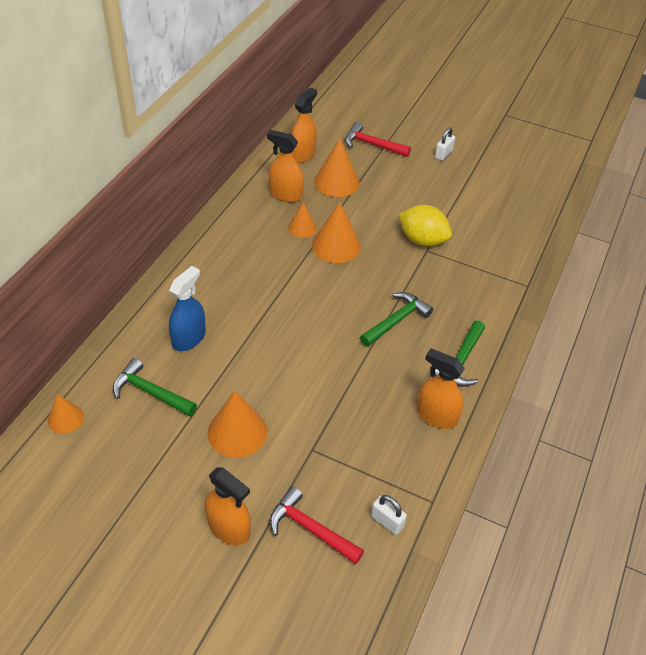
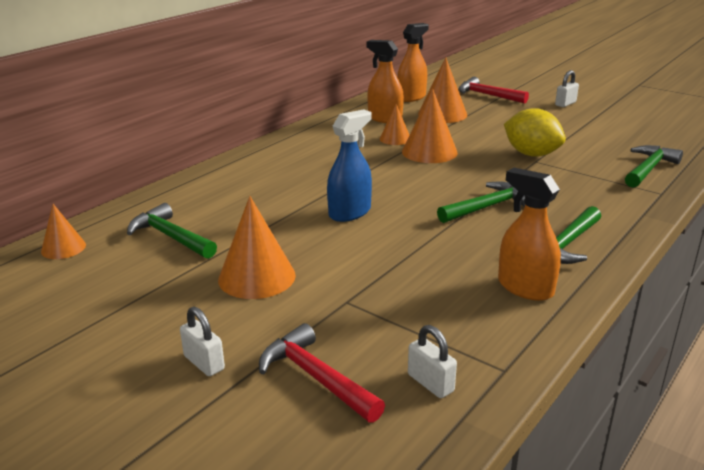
camera: 15 degrees right, 20 degrees down
(189, 338) = (236, 202): blue spray bottle -> blue spray bottle (350, 212)
(229, 528) = (204, 363): orange spray bottle -> white padlock
(517, 252) = (648, 169): none -> green hammer

